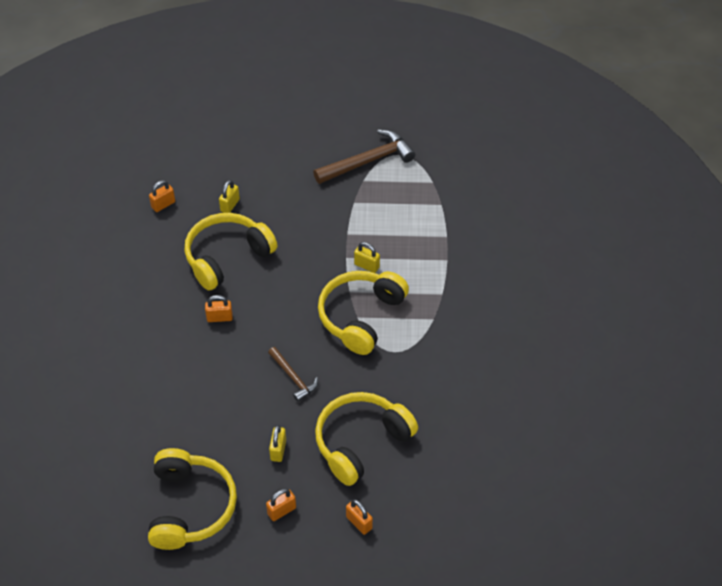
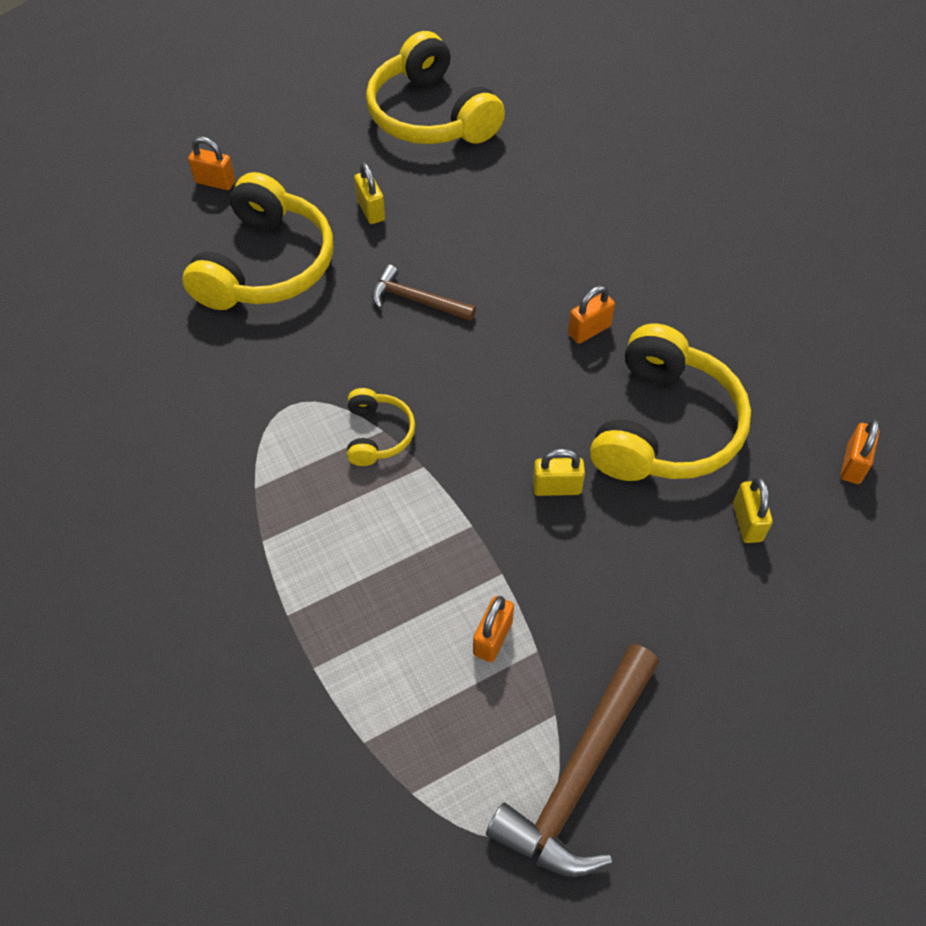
camera: 150 degrees right, 5 degrees up
(281, 511) = (319, 155): orange padlock -> orange padlock (493, 638)
(360, 316) = (378, 434): yellow headphones -> yellow headphones, size x0.48
(366, 266) = (425, 528): yellow padlock -> yellow padlock (557, 487)

